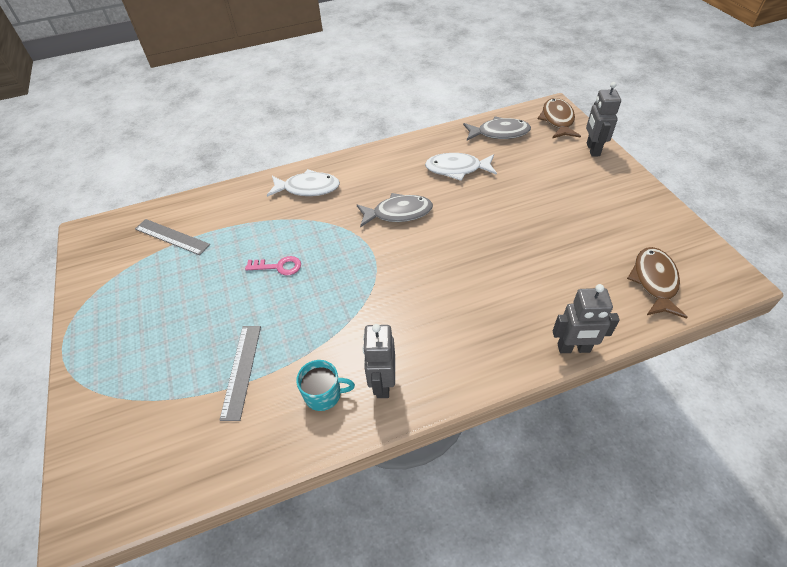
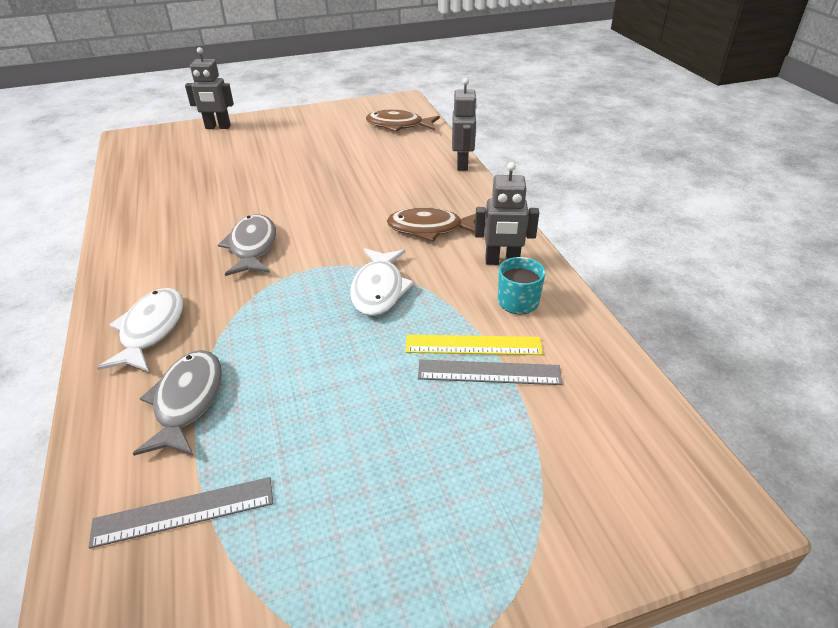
camera: 90 degrees left, 10 degrees down
(172, 237) = (184, 512): grey ruler -> grey ruler turned 45 degrees clockwise
(272, 360) = (473, 345): none -> yellow ruler
(278, 266) = (313, 351): pink key -> none
(457, 169) = (195, 203): white fish -> white fish (379, 289)
(499, 133) = (147, 171): grey fish -> grey fish (187, 401)
(557, 120) = (153, 138): brown fish -> brown fish (430, 229)

